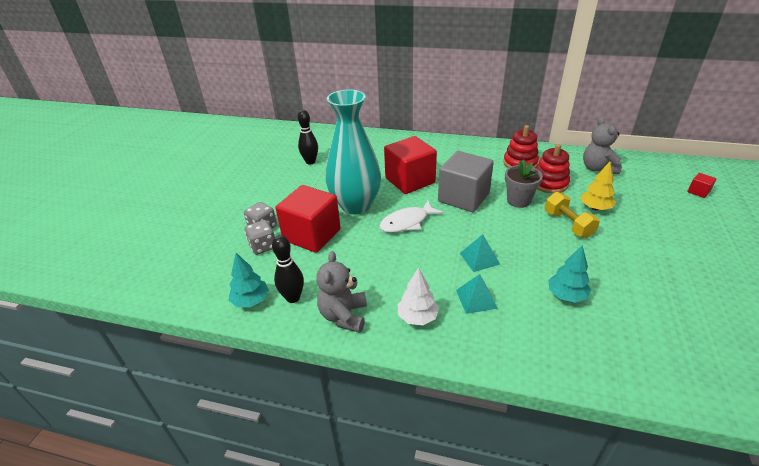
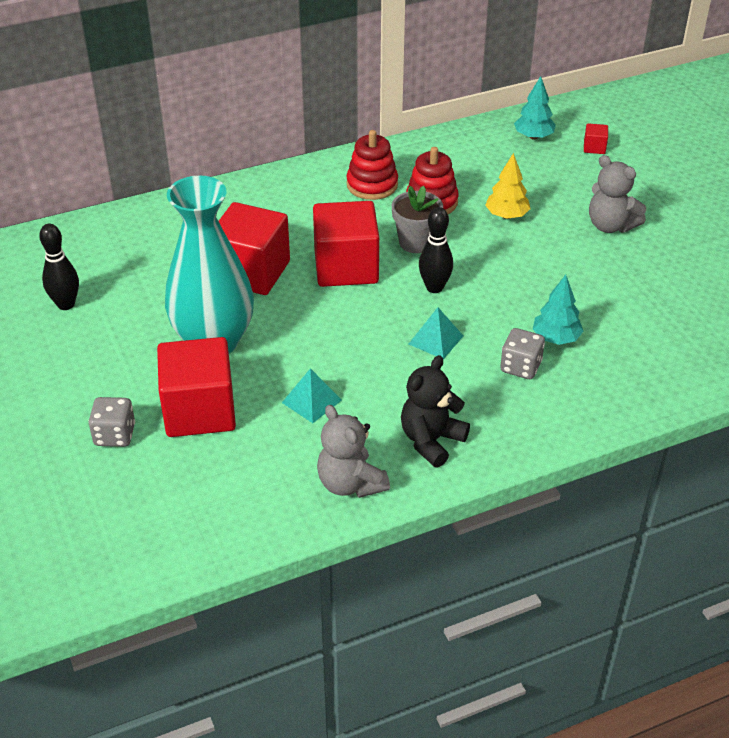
camera: 40 degrees left, 5 degrees up
(251, 301) = (217, 530): turquoise tree -> turquoise tree (533, 136)
(263, 246) = (148, 459): grey dice -> grey dice (520, 367)
(293, 298) = (267, 497): black bowling pin -> black bowling pin (434, 287)
(407, 222) = (308, 334): white fish -> none
(417, 317) = (431, 441): white tree -> black teddy bear
(463, 197) = (346, 267): grey cube -> red cube
(476, 299) = (473, 388): turquoise pyramid -> turquoise pyramid (311, 401)
(568, 224) = (494, 251): yellow dumbbell -> none
(597, 169) = (470, 157): grey teddy bear -> grey teddy bear (610, 225)

